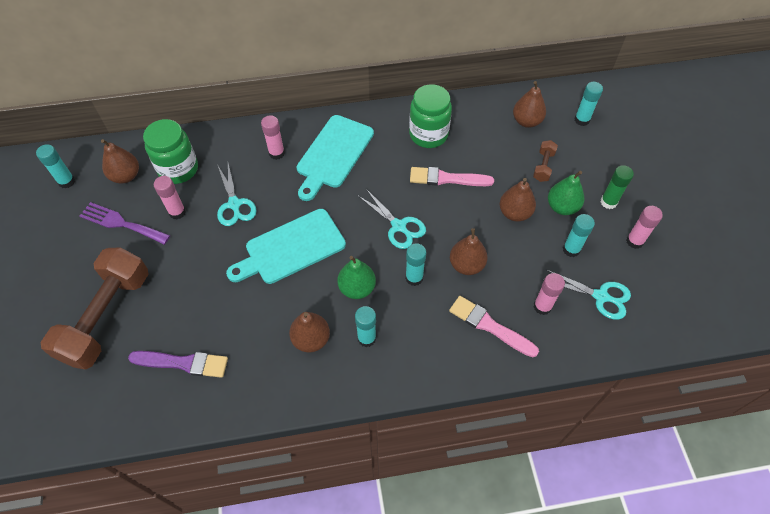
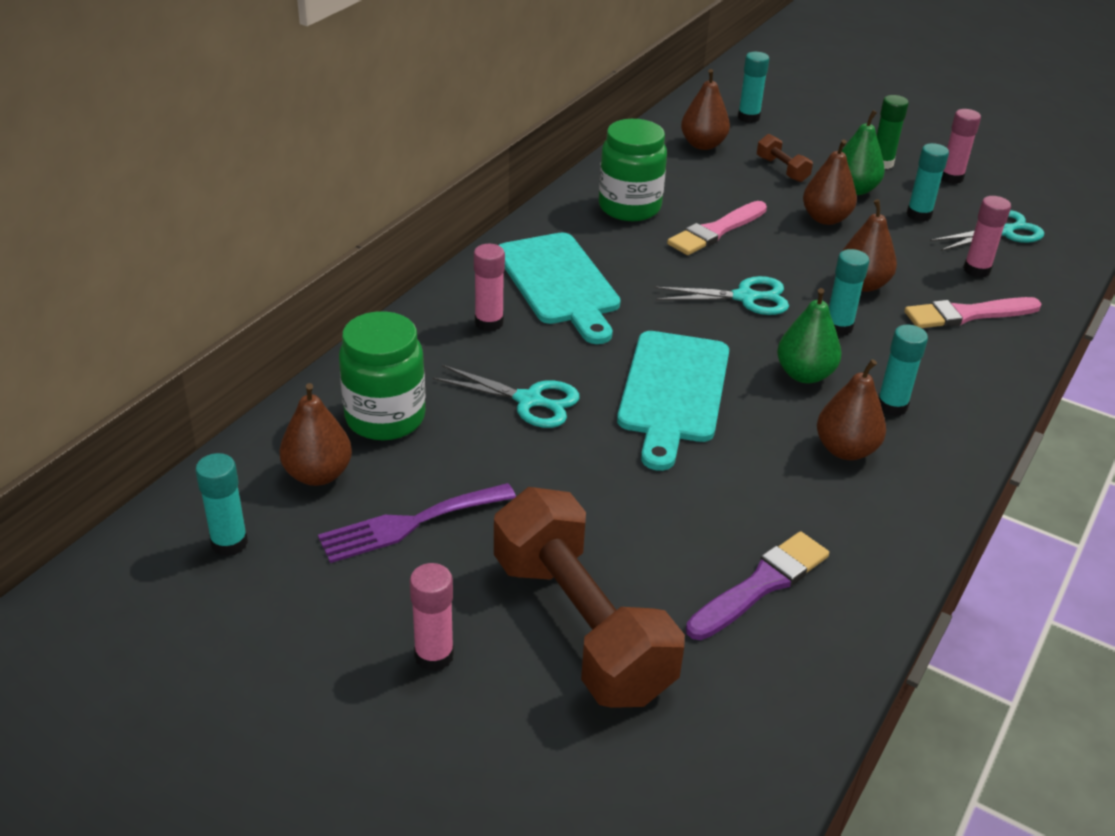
camera: 50 degrees left, 20 degrees down
(177, 212) = (468, 458): pink glue stick -> pink glue stick (434, 655)

